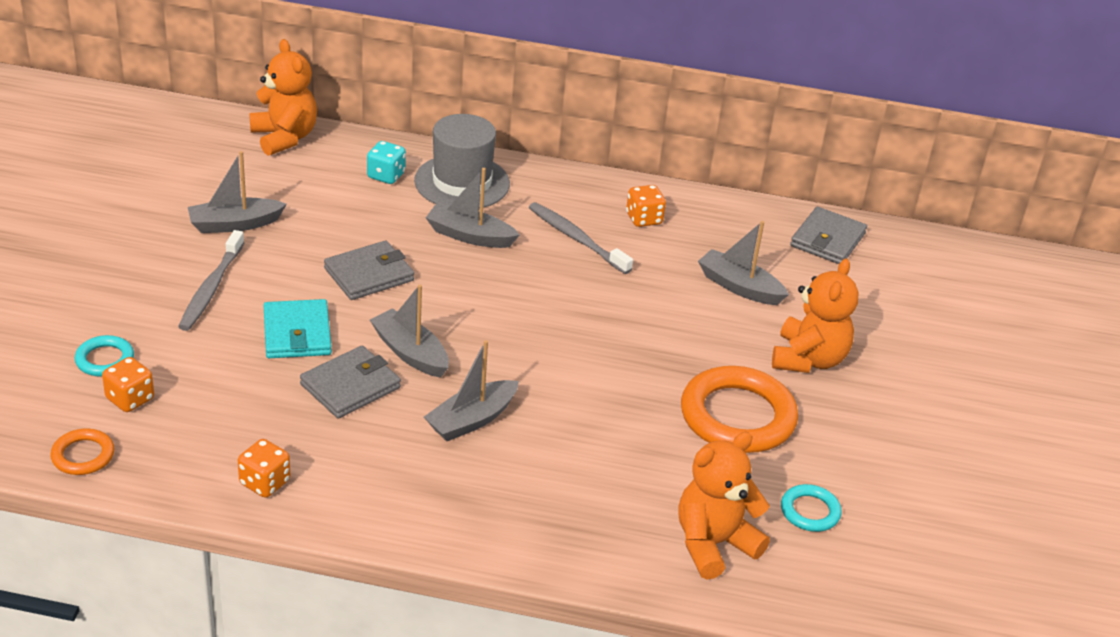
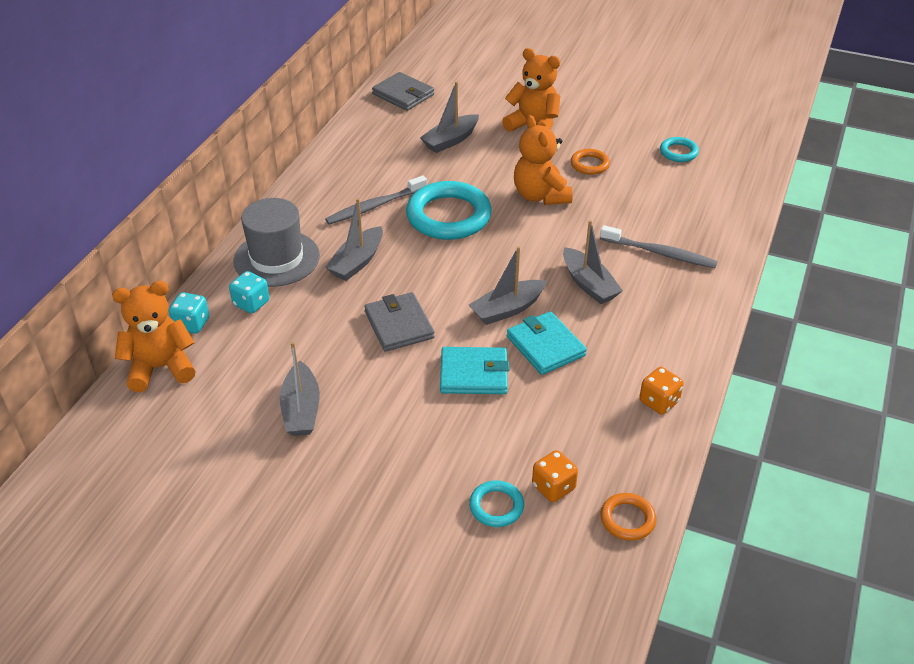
camera: 75 degrees left, 5 degrees up
(211, 288) = (400, 429): grey toothbrush -> grey toothbrush (660, 253)
(348, 145) = (192, 324): none -> turquoise dice
(350, 386) = (545, 346): grey wallet -> turquoise wallet
(576, 296) = (448, 216): none -> turquoise ring
(644, 219) = (357, 170): orange dice -> none
(713, 544) = (709, 194): orange teddy bear -> orange teddy bear (540, 196)
(737, 416) = (589, 164): orange ring -> orange ring, size x0.49

